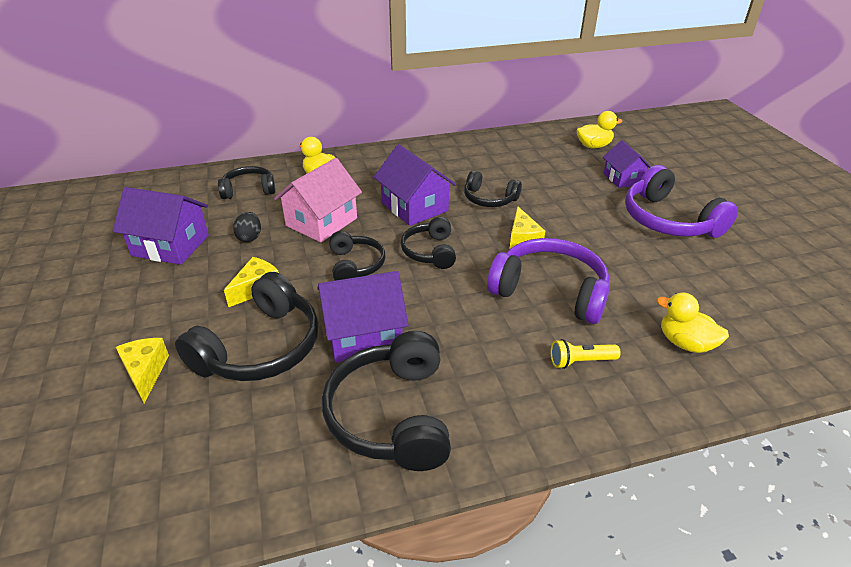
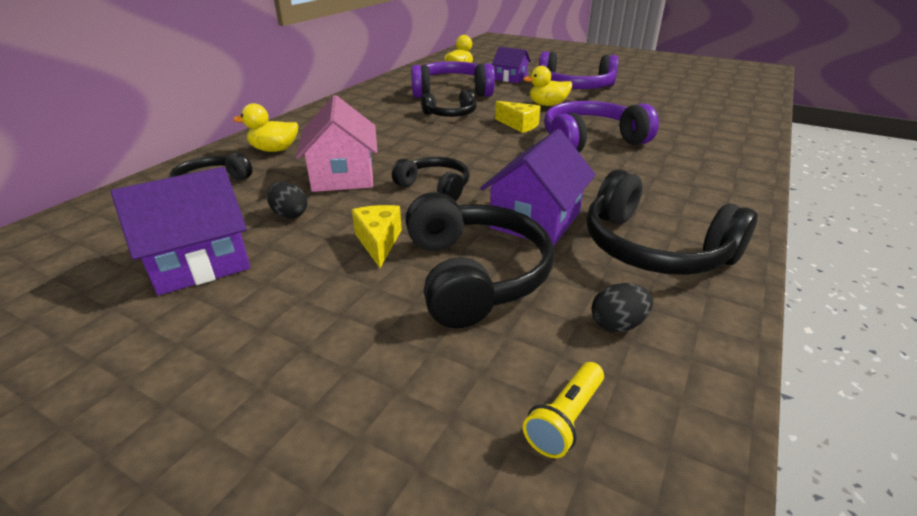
camera: 45 degrees left, 5 degrees down
(145, 372) = (402, 365): yellow cheese -> none
(265, 441) = (617, 325): none -> black egg
(414, 207) = (405, 137): purple house -> none
(430, 251) = (474, 155): black headphones -> none
(536, 172) = (452, 92): none -> purple headphones
(580, 361) = (677, 163): yellow flashlight -> yellow flashlight (565, 419)
(685, 343) = (697, 132): yellow duck -> yellow duck (547, 105)

